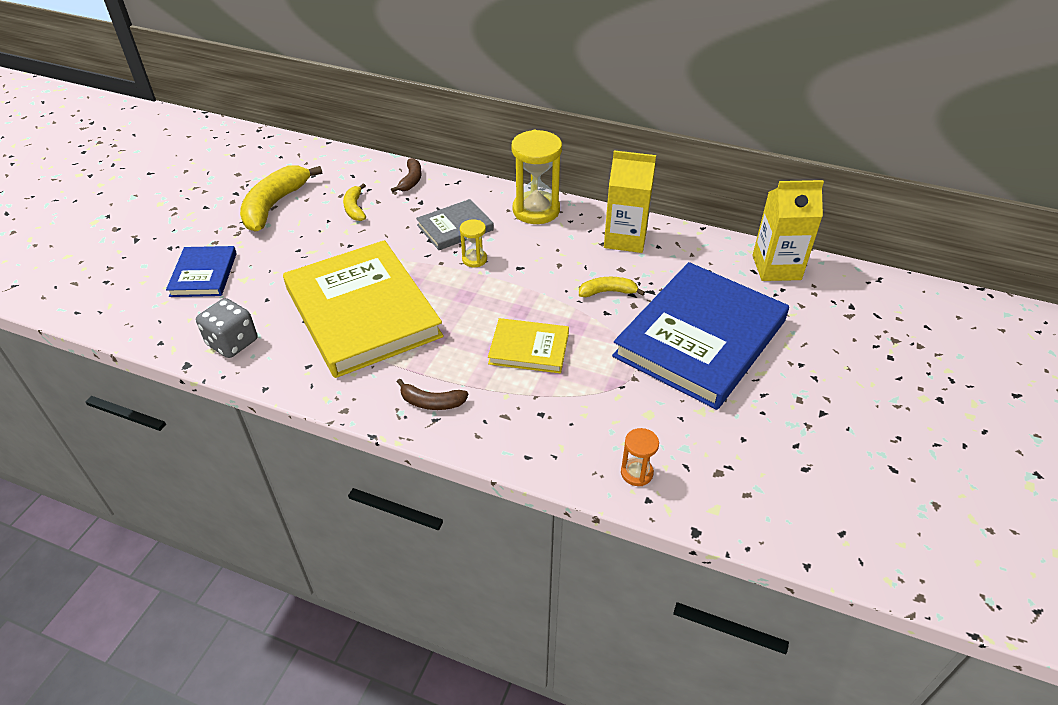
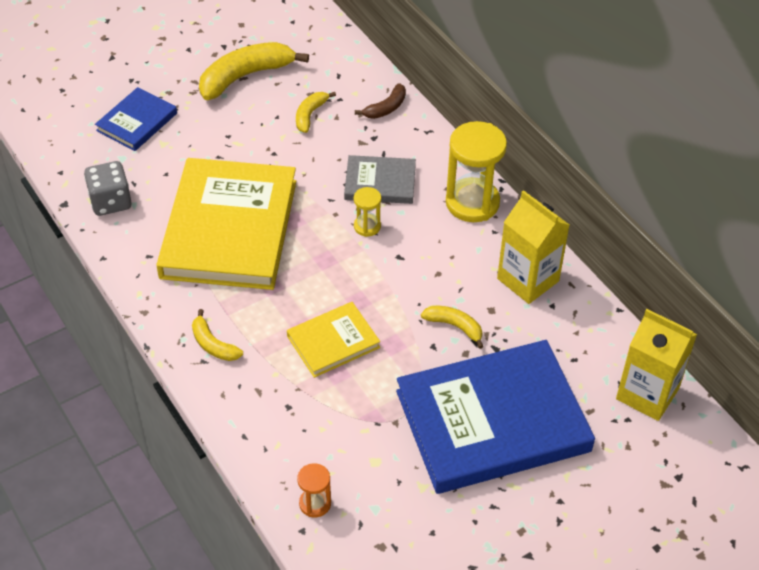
camera: 35 degrees right, 5 degrees up
(431, 402) = (213, 344): brown banana -> yellow banana
(529, 348) = (333, 342): yellow book -> yellow book turned 75 degrees counterclockwise

